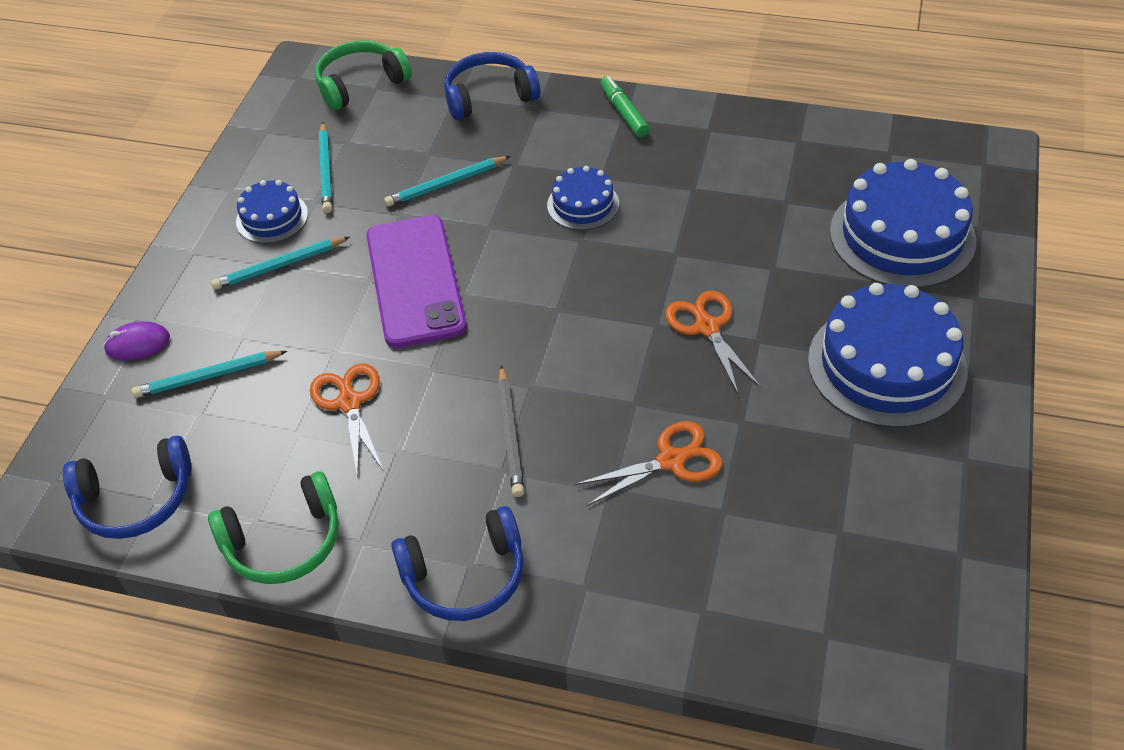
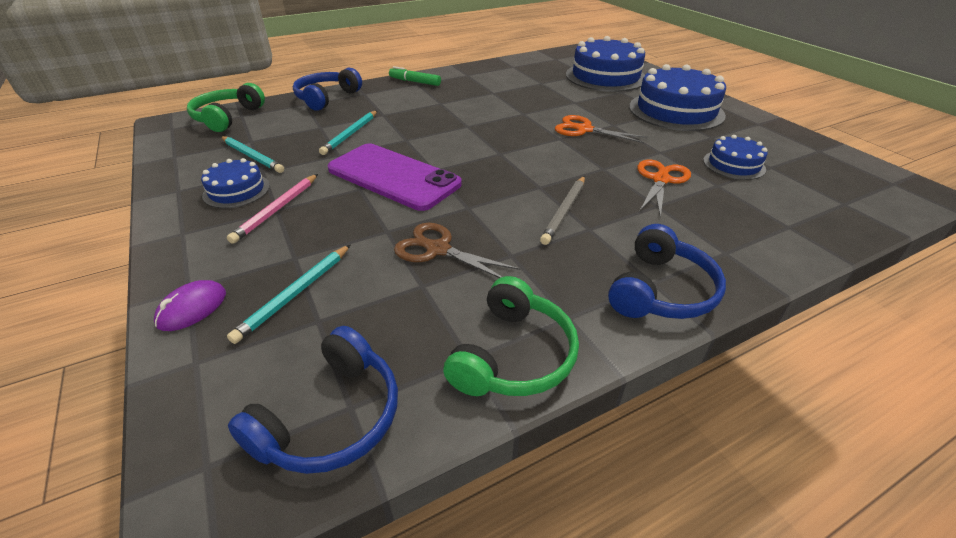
camera: 45 degrees left, 10 degrees down
(279, 266) = (277, 210): turquoise pencil -> pink pencil
(349, 402) = (438, 249): orange scissors -> brown scissors
(510, 434) = (564, 211): grey pencil -> grey pencil turned 75 degrees clockwise
(583, 204) = (446, 115): blue cake -> blue cake (734, 165)

